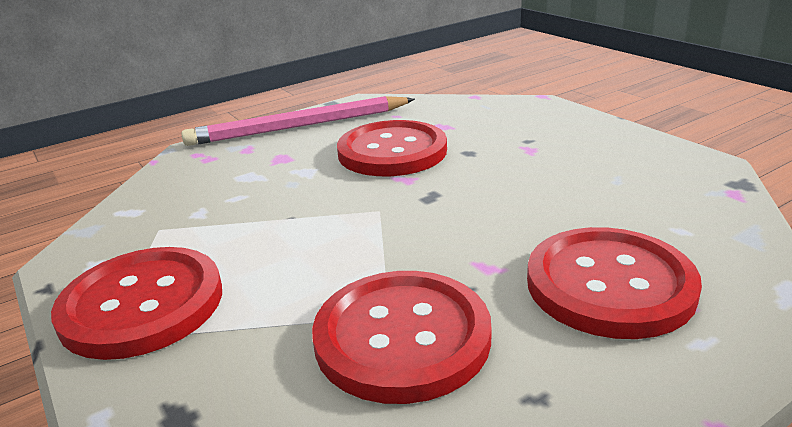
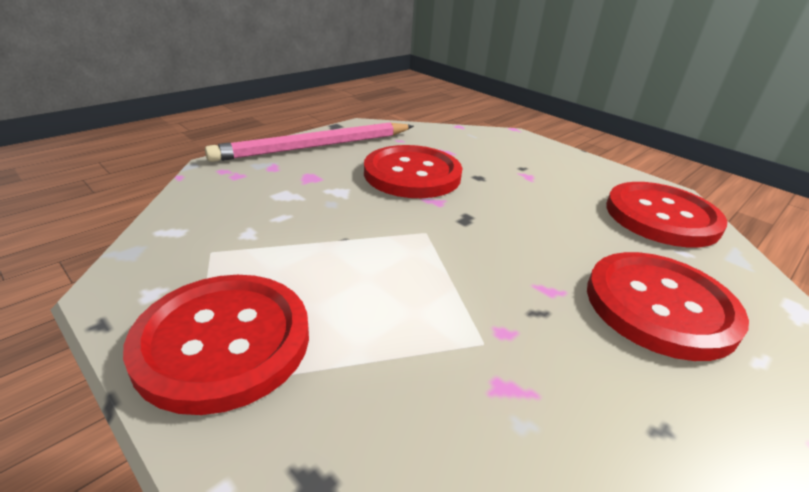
camera: 15 degrees left, 5 degrees up
(402, 337) = (510, 369): red button -> red button (661, 217)

